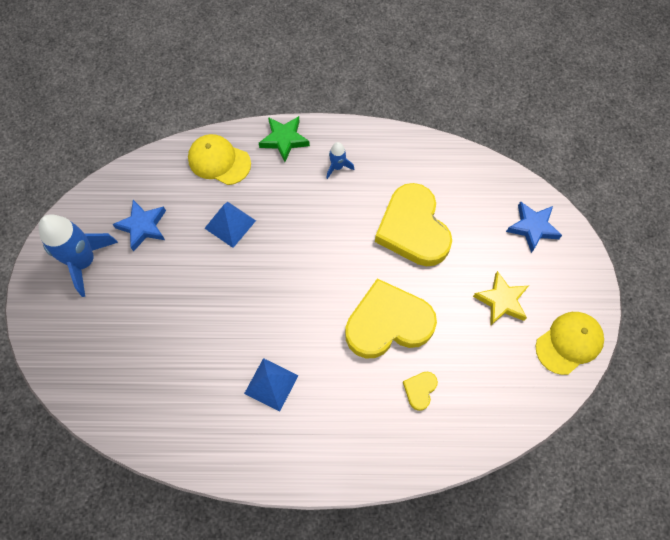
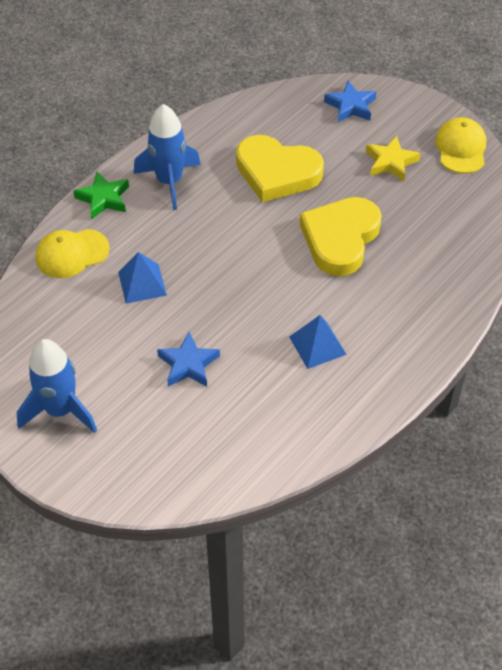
camera: 50 degrees left, 15 degrees down
(143, 226) = (74, 346): blue star -> blue star (188, 364)
(337, 167) = (169, 182): blue rocket -> blue rocket, size x2.10
(420, 390) = (414, 255): yellow heart -> none

